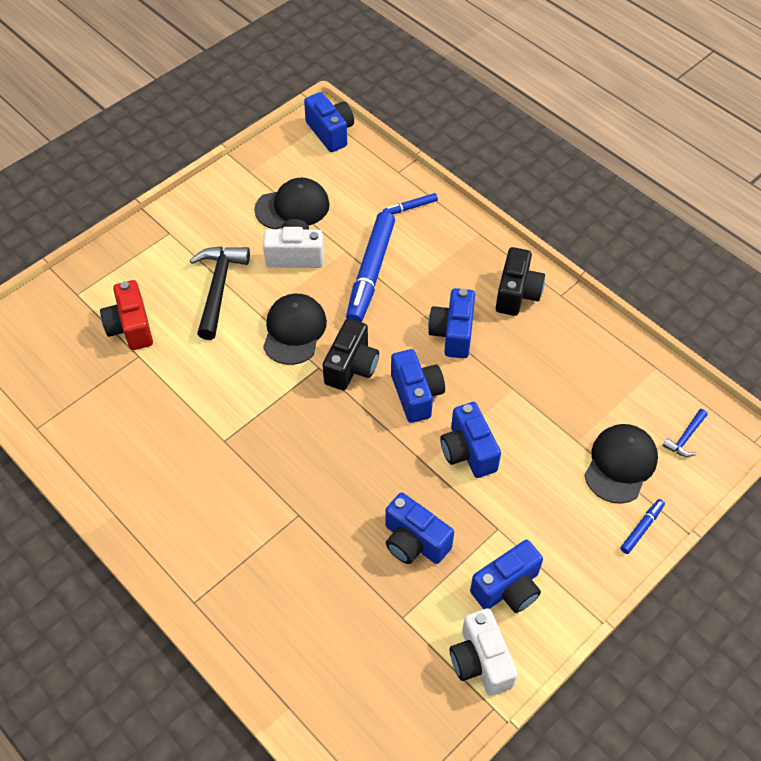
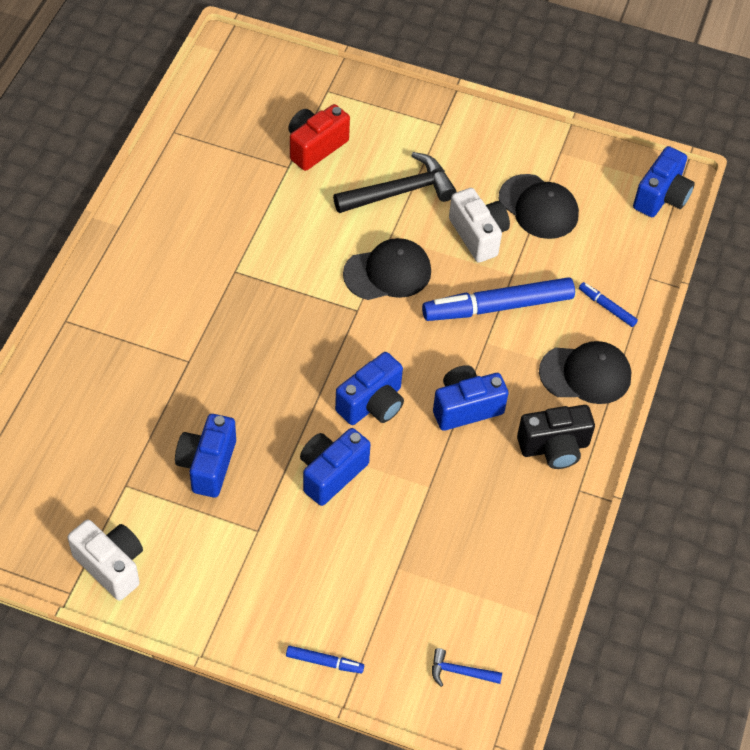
camera: 60 degrees right, 0 degrees up
(351, 367) = (373, 336): black camera -> none
(480, 661) = (111, 565): white camera -> white camera turned 90 degrees clockwise
(508, 588) = (197, 562): blue camera -> none
(620, 464) = (391, 618): black cap -> black cap (585, 374)

